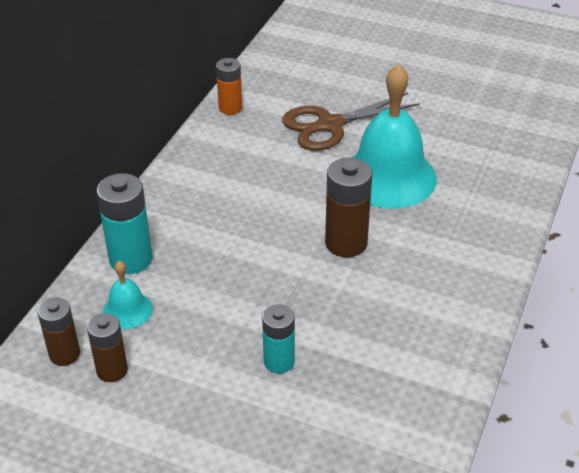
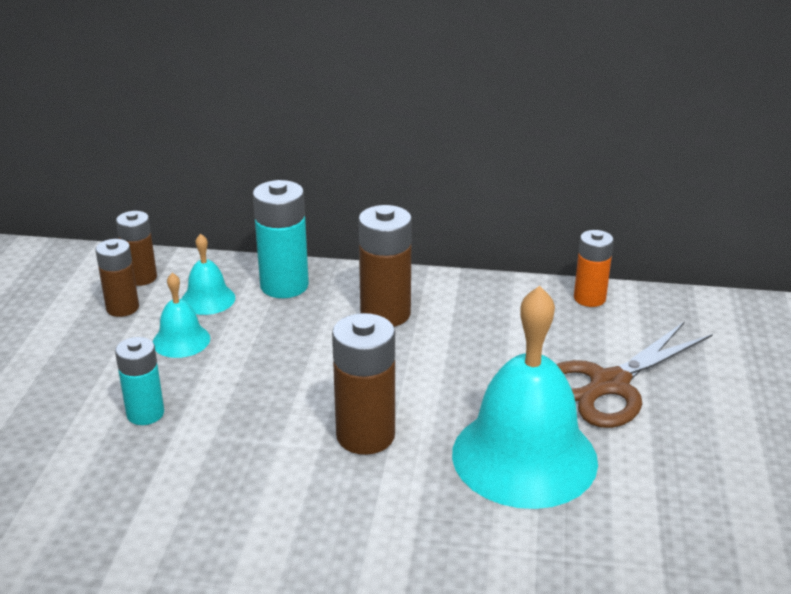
camera: 75 degrees right, 10 degrees down
(184, 332) = (181, 340): none -> turquoise bell
(202, 208) = (385, 314): none -> brown battery
(330, 125) = (609, 385): brown scissors -> brown scissors turned 90 degrees counterclockwise

